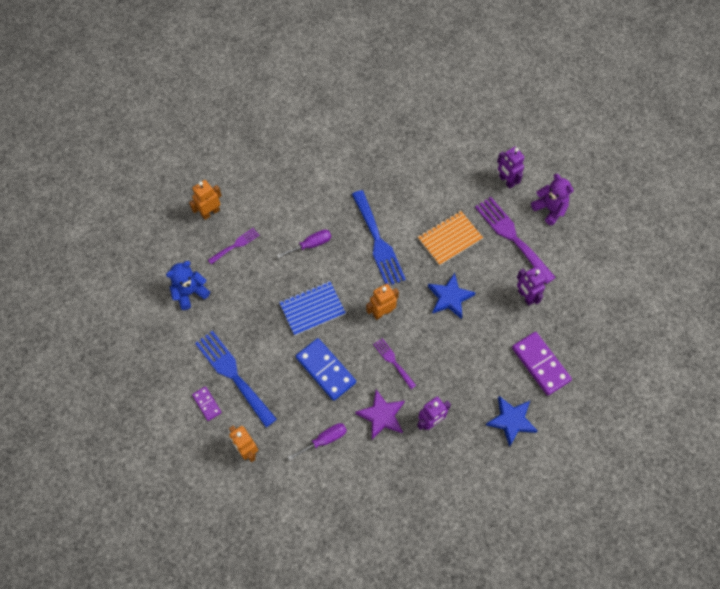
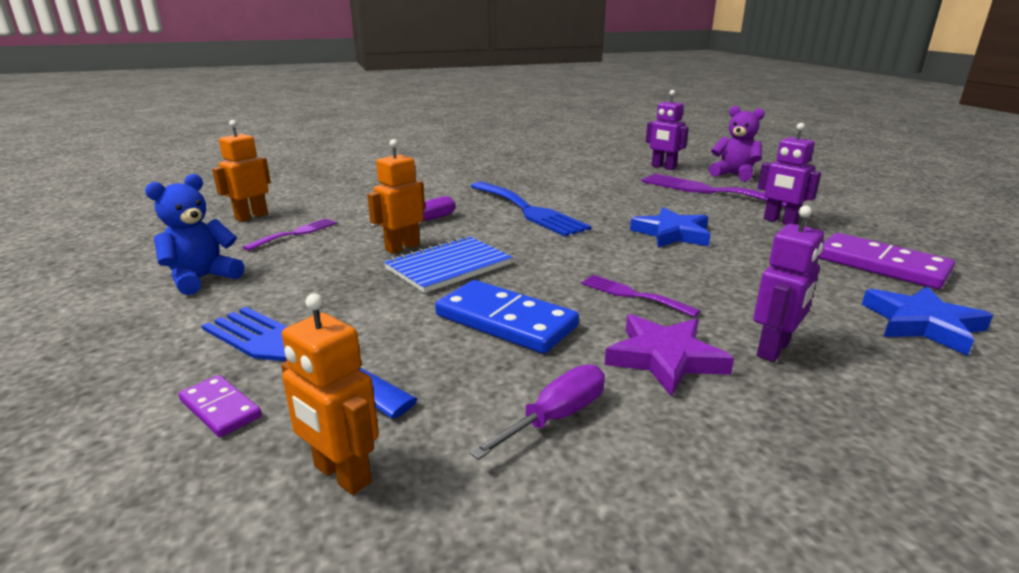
camera: 15 degrees left, 40 degrees down
(382, 312) = (575, 256): orange robot -> orange robot (402, 247)
(449, 239) = (628, 199): orange notebook -> none

